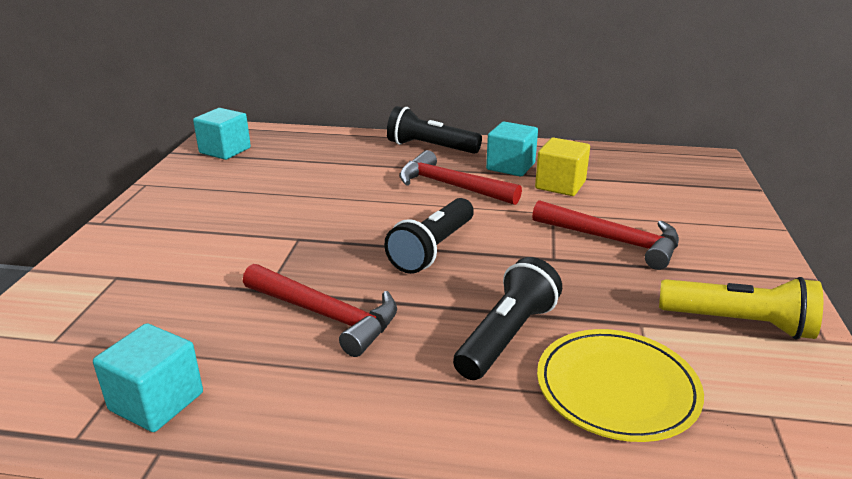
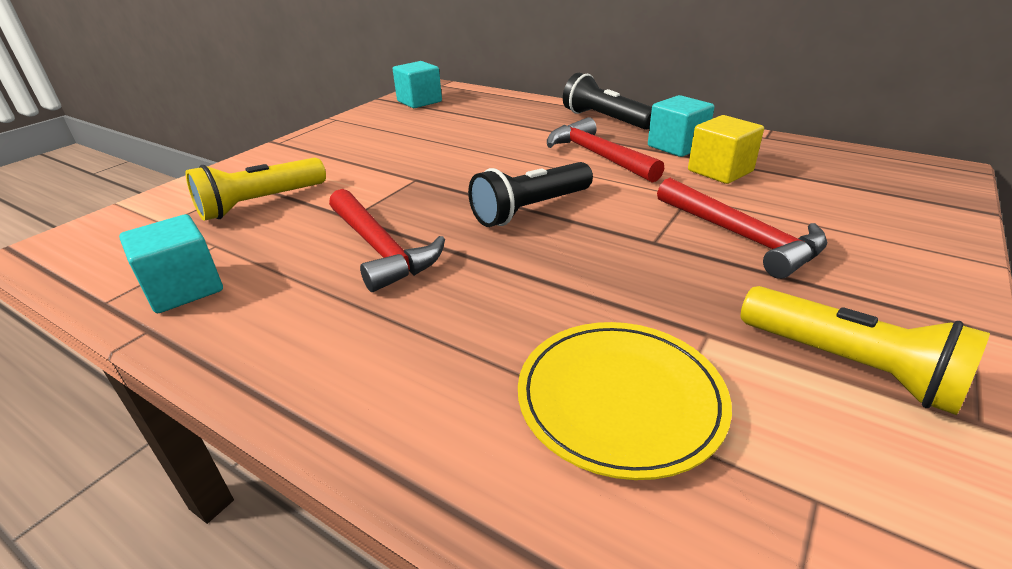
camera: 25 degrees right, 5 degrees up
(151, 295) = (260, 203): none -> yellow flashlight
(507, 336) = (537, 309): black flashlight -> none

